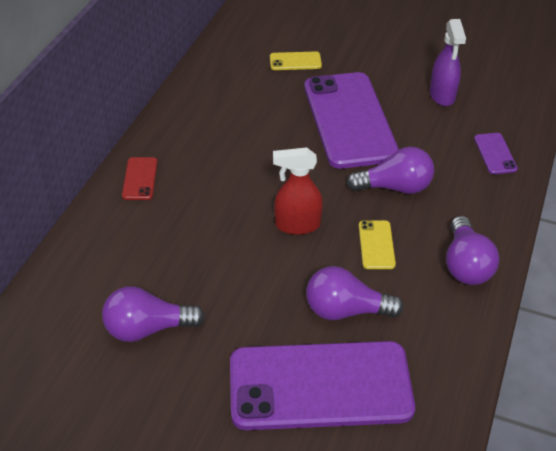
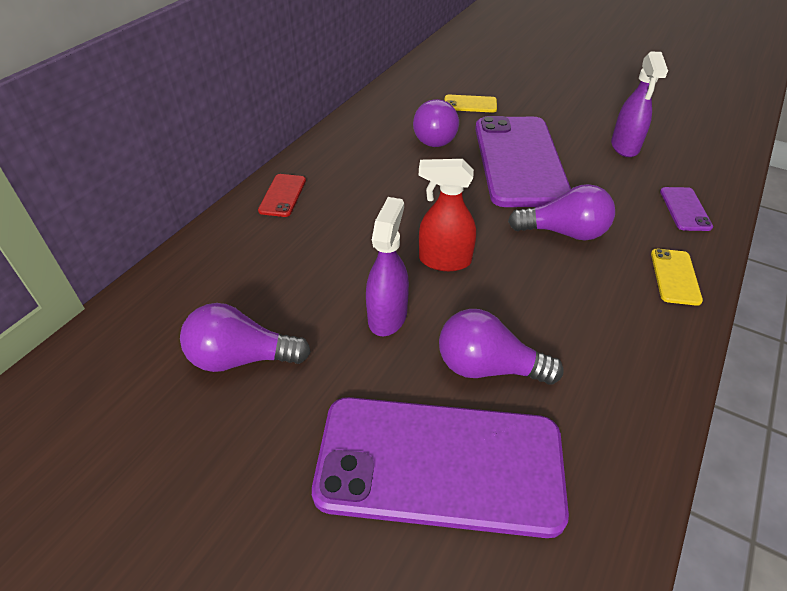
camera: 10 degrees right, 0 degrees up
(259, 279) = (387, 316): none -> purple spray bottle
(376, 245) = (535, 293): yellow phone -> yellow phone (675, 277)
(465, 265) = (646, 329): purple light bulb -> purple light bulb (436, 137)

